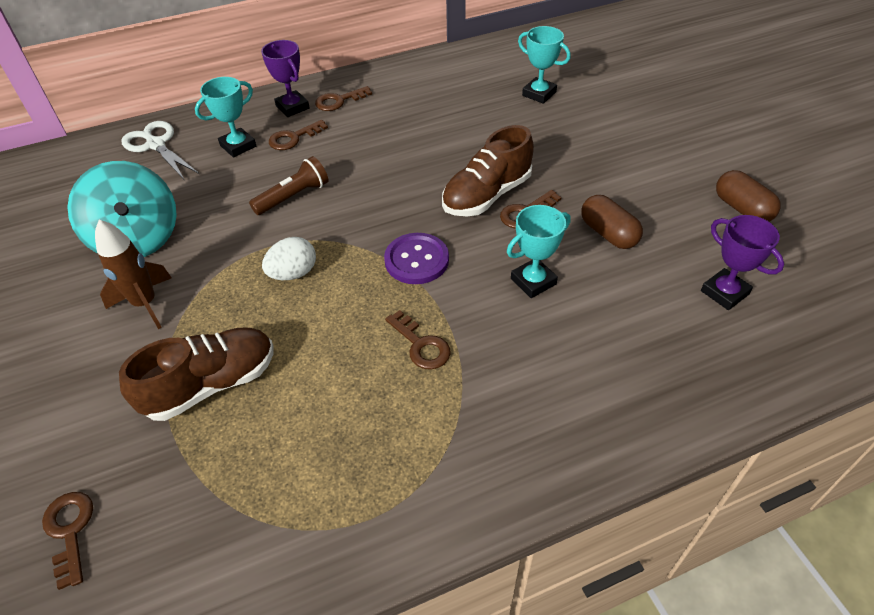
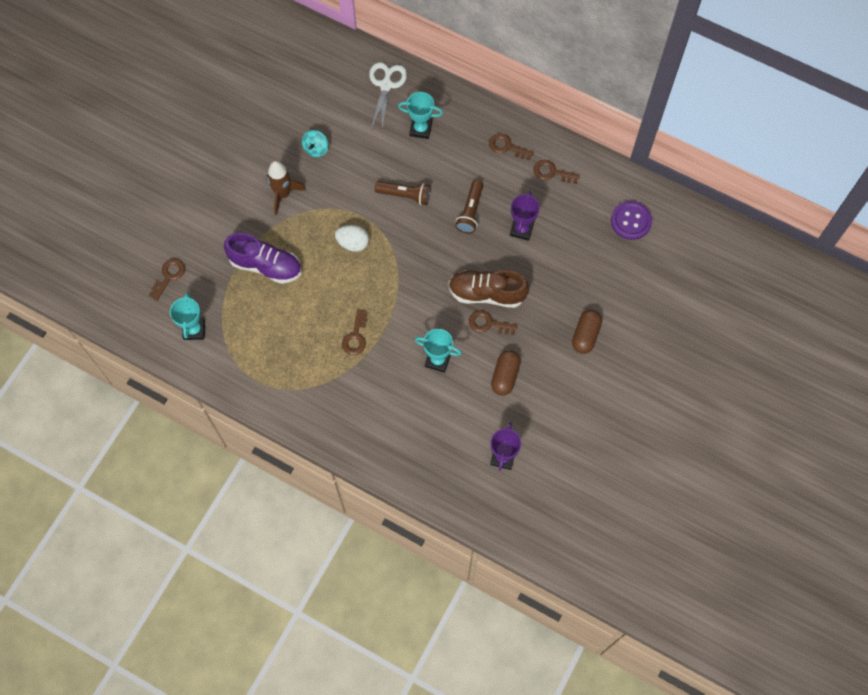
camera: 50 degrees right, 20 degrees up
(137, 239) = (316, 149): turquoise spinning top -> turquoise spinning top, size x0.46
(211, 384) = (266, 265): brown shoe -> purple shoe
(292, 107) = (479, 126): purple trophy -> purple trophy (521, 229)
(293, 138) = (451, 152): brown key -> brown key (552, 172)
(376, 159) = (470, 212): none -> brown flashlight
(416, 260) = (408, 294): purple button -> purple button (631, 221)
(539, 94) = (613, 258): turquoise trophy -> turquoise trophy (194, 330)
(742, 209) = (584, 436): brown capsule -> brown capsule (585, 335)

